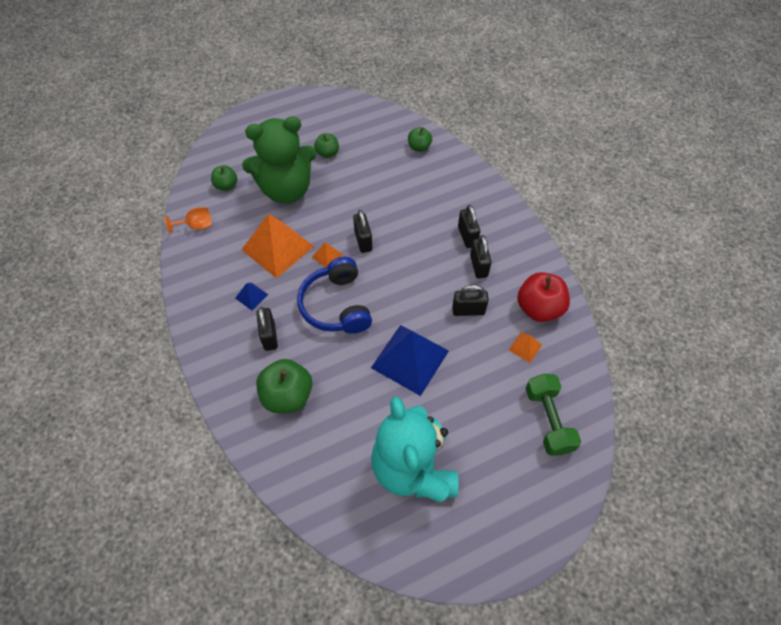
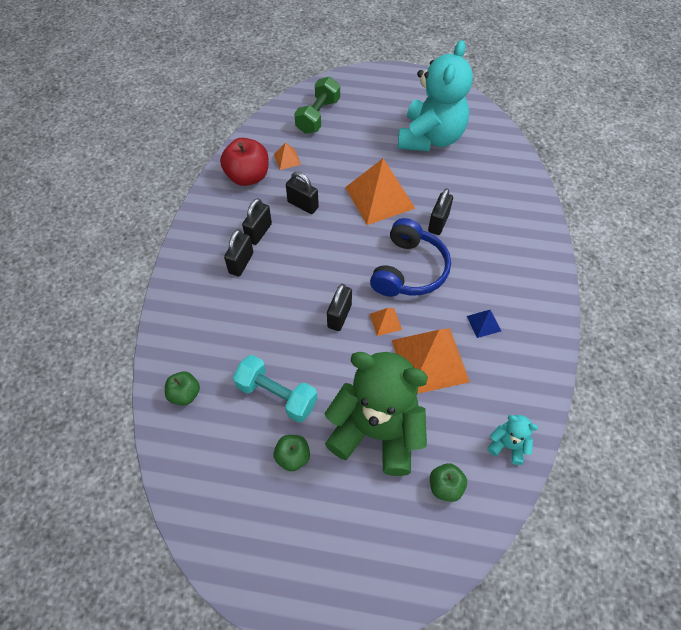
camera: 145 degrees left, 0 degrees up
(196, 226) = (507, 445): orange goblet -> turquoise teddy bear
(269, 336) = (485, 276): black padlock -> black padlock (438, 223)
(287, 396) = (494, 224): green apple -> none
(364, 175) = (277, 395): none -> turquoise dumbbell
(410, 359) = (379, 197): blue pyramid -> orange pyramid

